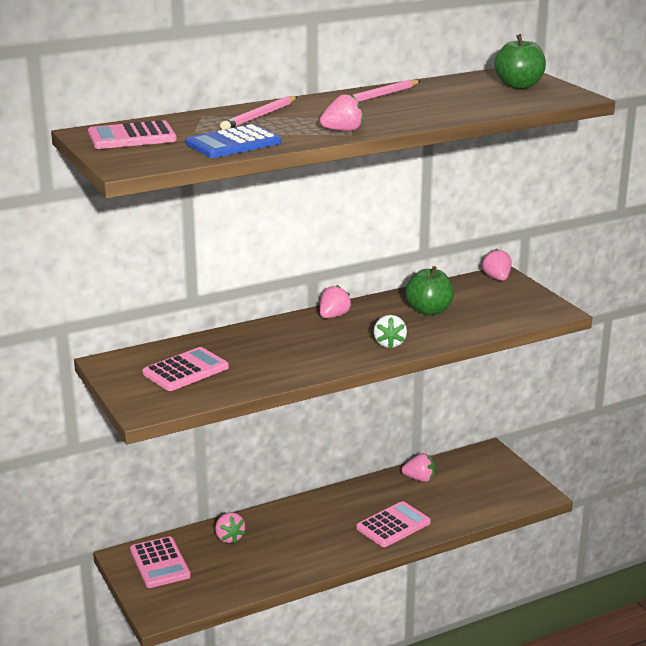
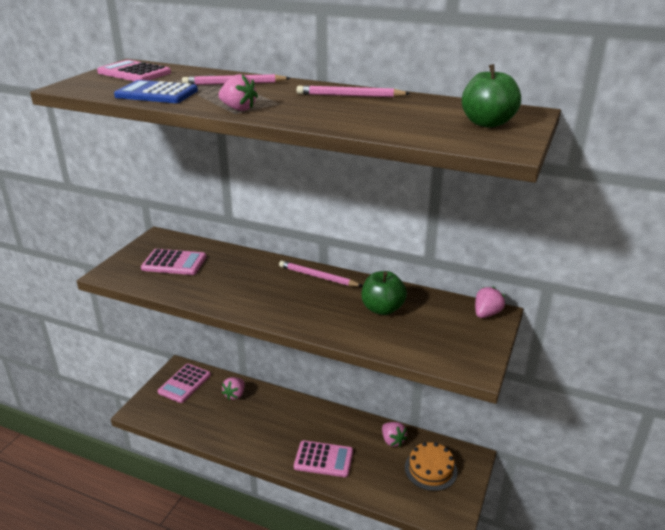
camera: 50 degrees right, 5 degrees up
(333, 316) = (317, 276): pink strawberry -> pink pencil
(389, 344) = (305, 316): white strawberry -> none
(476, 477) = (430, 469): none -> orange cake

